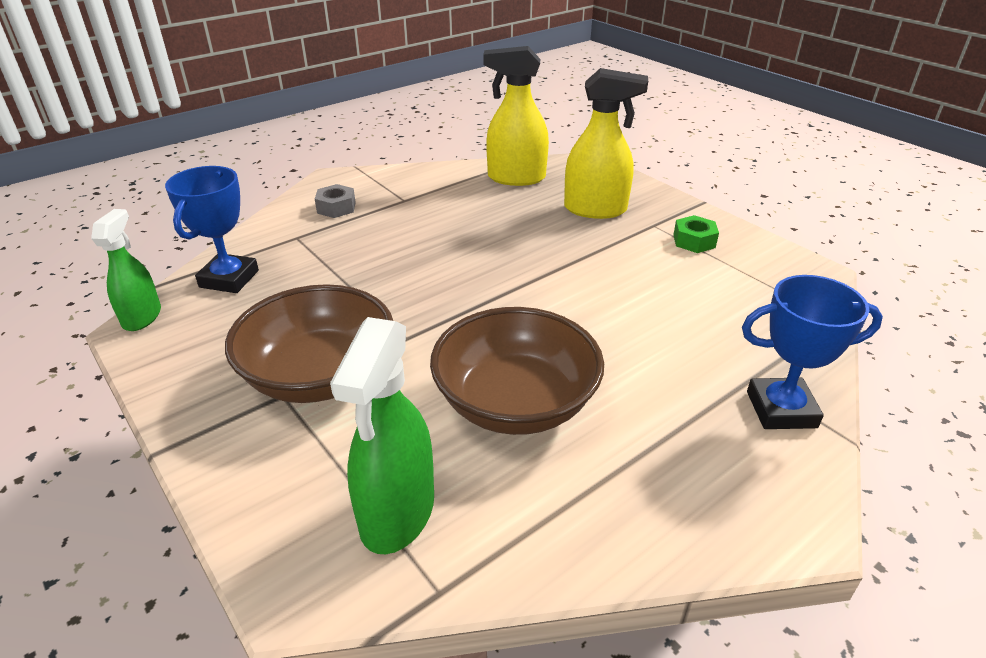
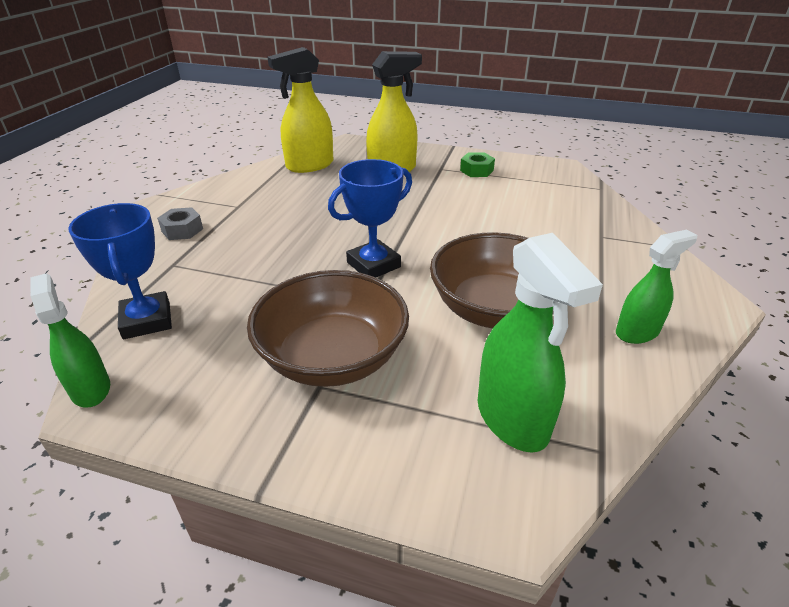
camera: 35 degrees left, 0 degrees up
(641, 504) = (637, 332): none -> green spray bottle
(781, 409) = (635, 246): blue trophy -> blue trophy (373, 265)

